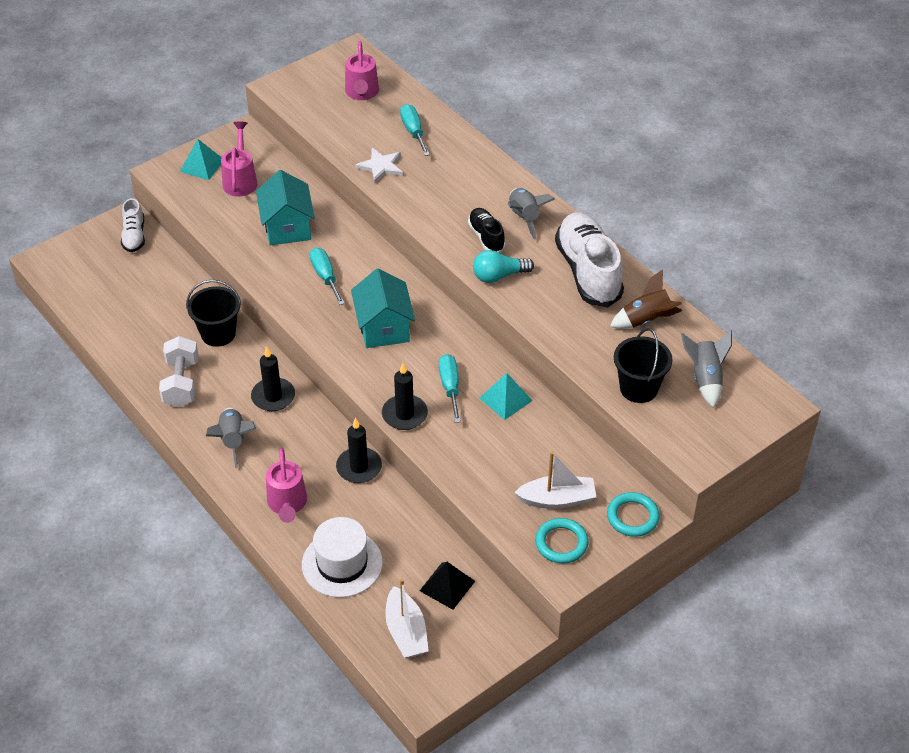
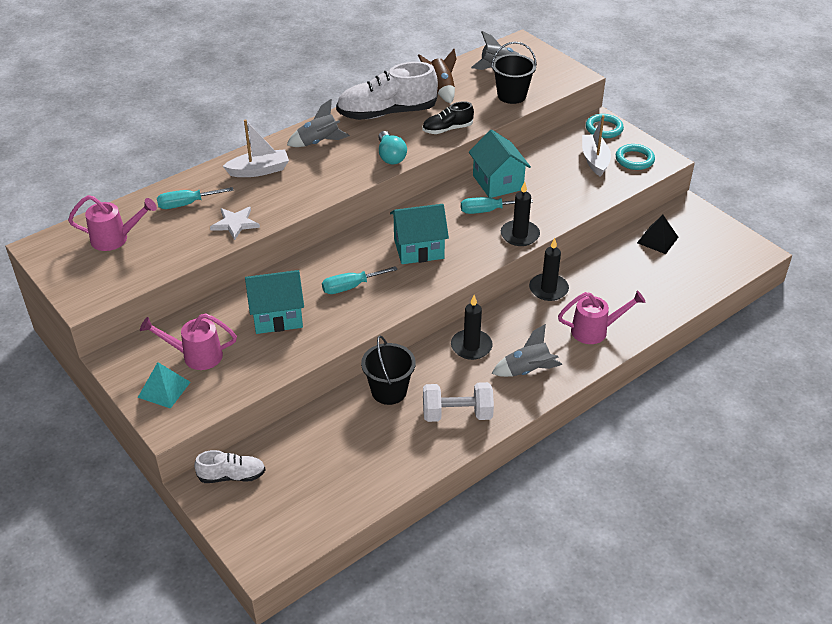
camera: 90 degrees left, 5 degrees down
(342, 563) = (649, 296): white hat -> none
(406, 631) = (704, 260): white boat -> white boat (259, 170)
(486, 237) = (342, 162): black shoe -> black shoe (447, 129)
(506, 399) = (497, 182): turquoise pyramid -> turquoise house

